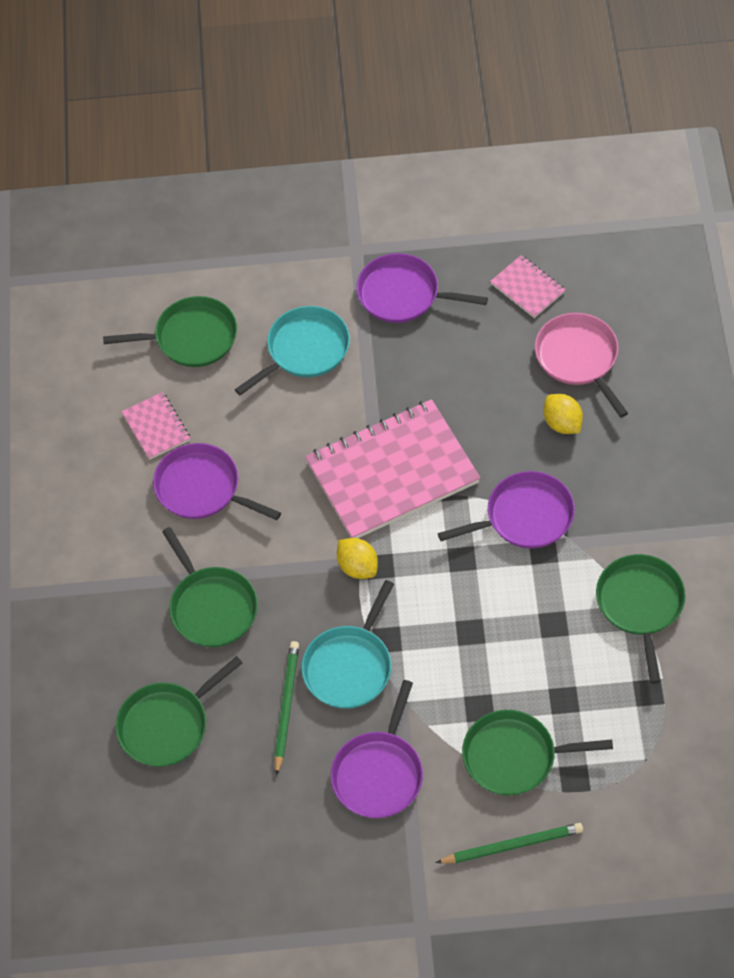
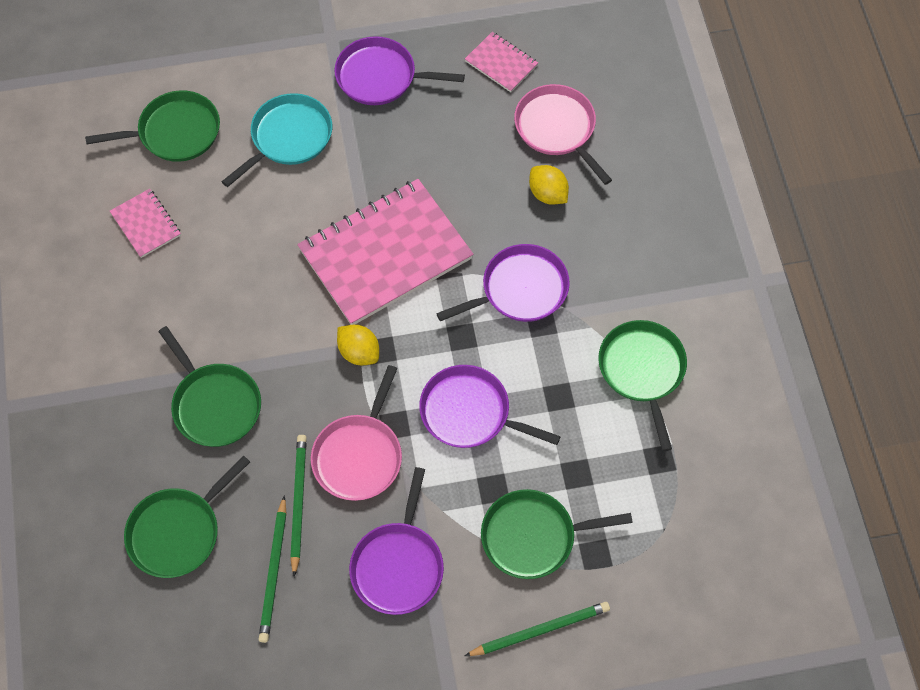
camera: 10 degrees left, 5 degrees up
(202, 488) = (196, 283): purple pan -> purple pan (470, 413)
(257, 770) = (274, 572): none -> green pencil
(349, 666) = (359, 456): turquoise pan -> pink pan

